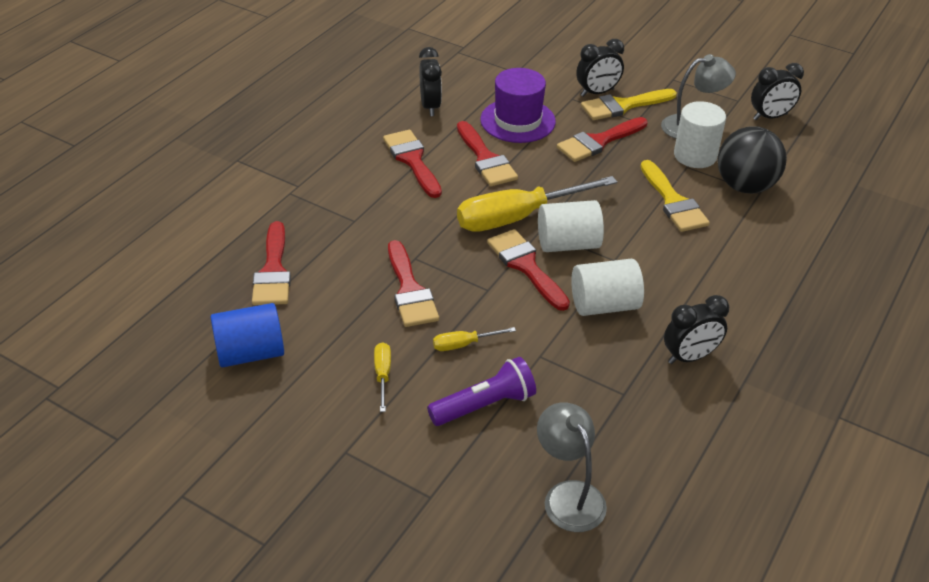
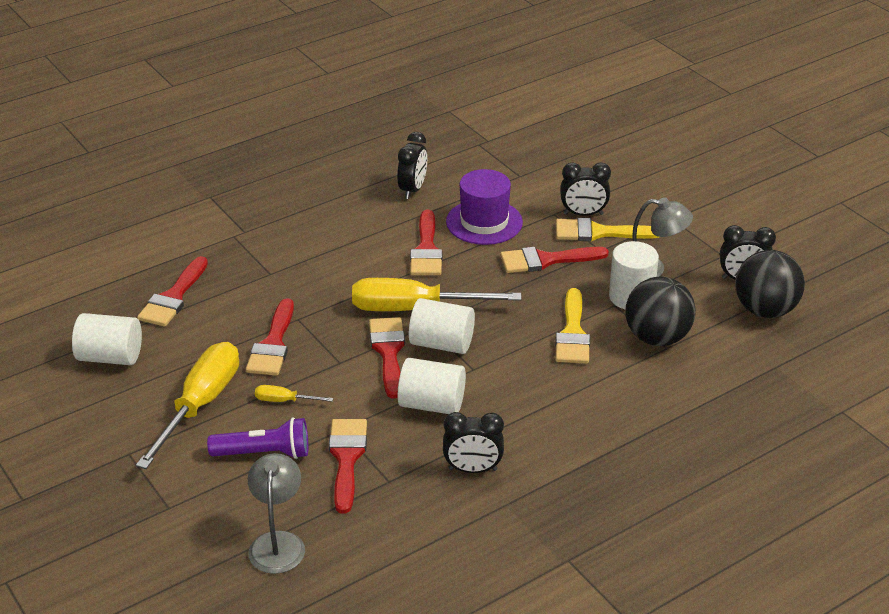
camera: 25 degrees right, 5 degrees down
(250, 353) = (110, 357): blue cylinder -> white cylinder
(382, 375) = (200, 405): yellow screwdriver -> yellow screwdriver, size x2.29
(412, 160) = (359, 234): red brush -> red brush (346, 458)
(808, 138) = (765, 310): none -> black ball

